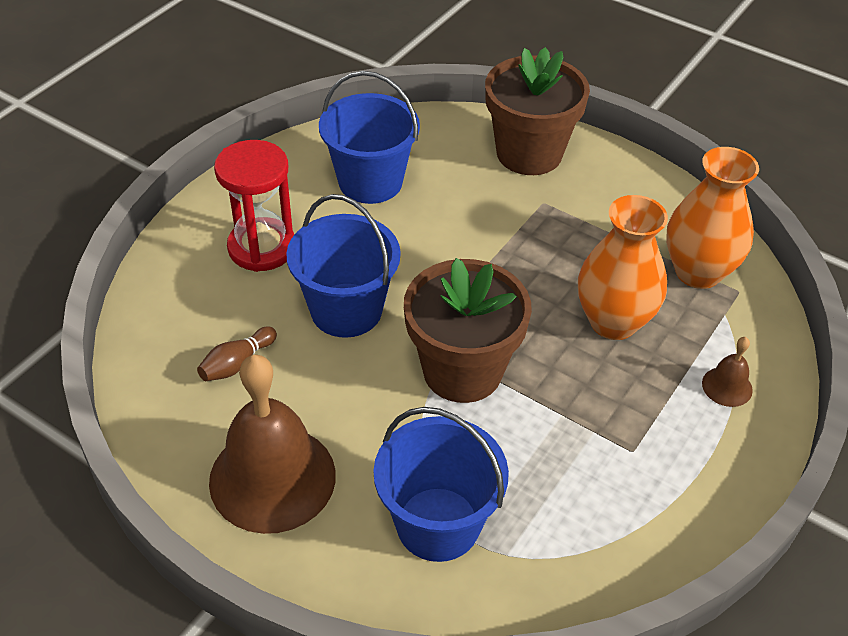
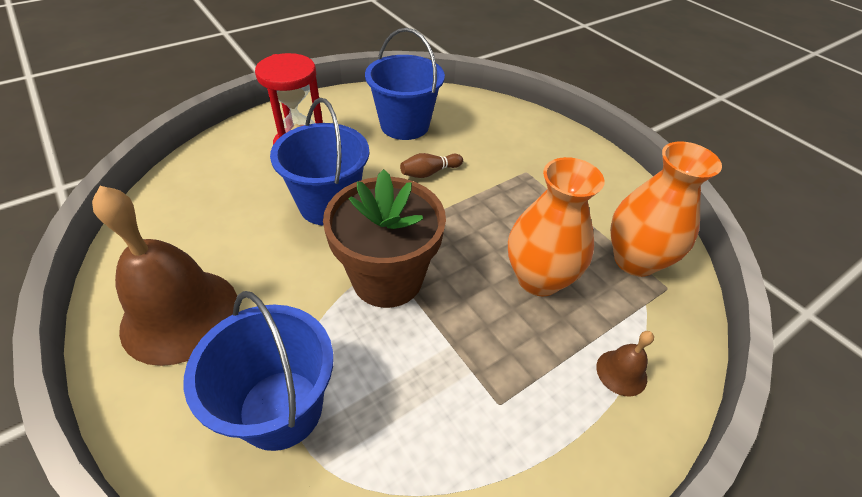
camera: 20 degrees right, 0 degrees up
(237, 363) = (223, 218): brown bowling pin -> brown bowling pin (429, 172)
(529, 153) = (533, 136): brown flower pot -> none

